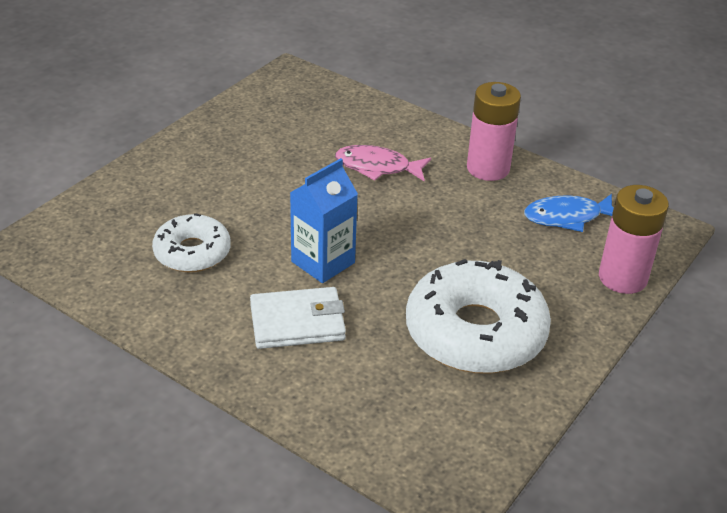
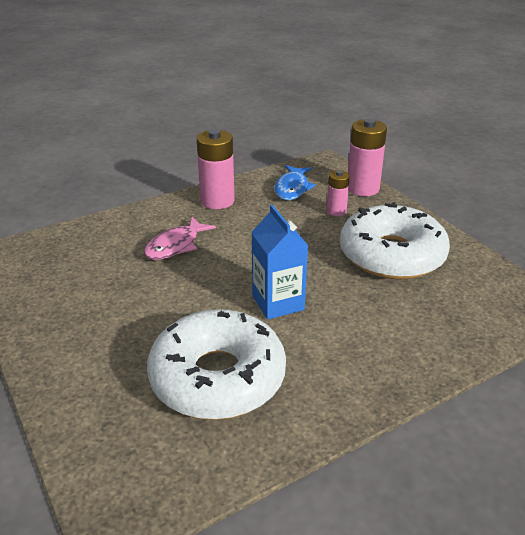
camera: 65 degrees left, 5 degrees down
(192, 252) = (217, 377): white donut -> white donut, size x1.72
(297, 322) = (346, 335): white wallet -> none
(542, 266) = (336, 211): none -> pink battery

